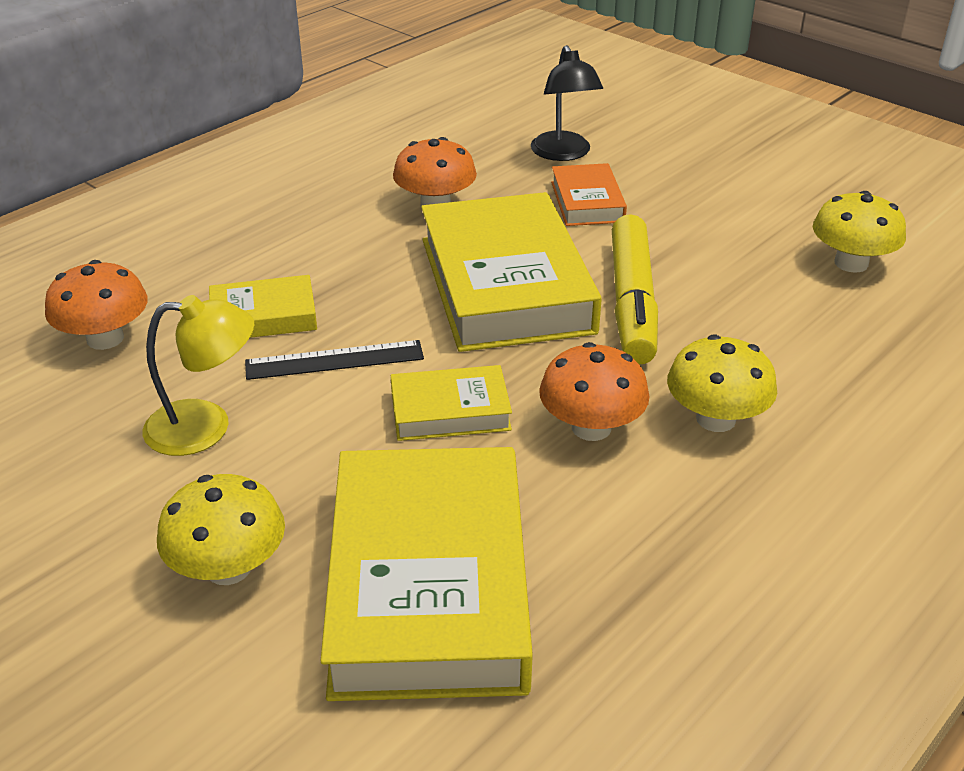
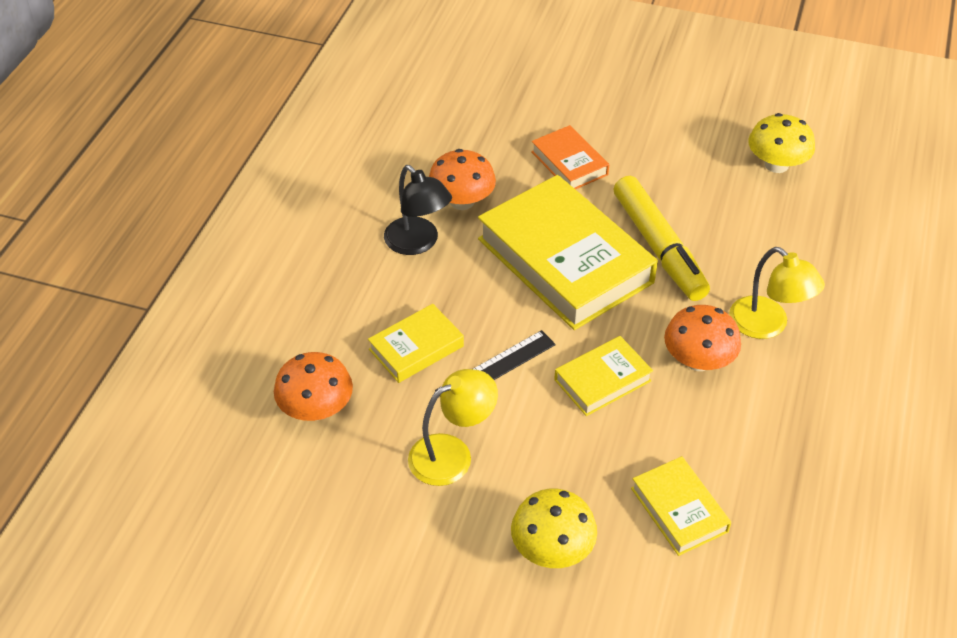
camera: 25 degrees left, 10 degrees up
(429, 583) = (679, 510): yellow book -> yellow book, size x0.49
(564, 154) = (520, 119): black lamp -> black lamp (418, 243)
(715, 419) = (767, 325): yellow mushroom -> yellow lamp

